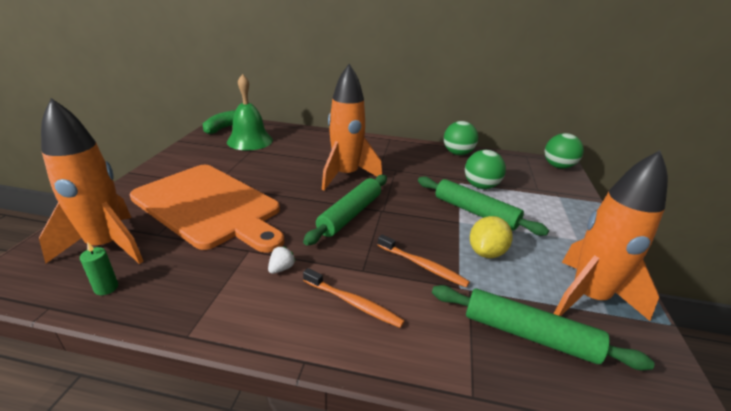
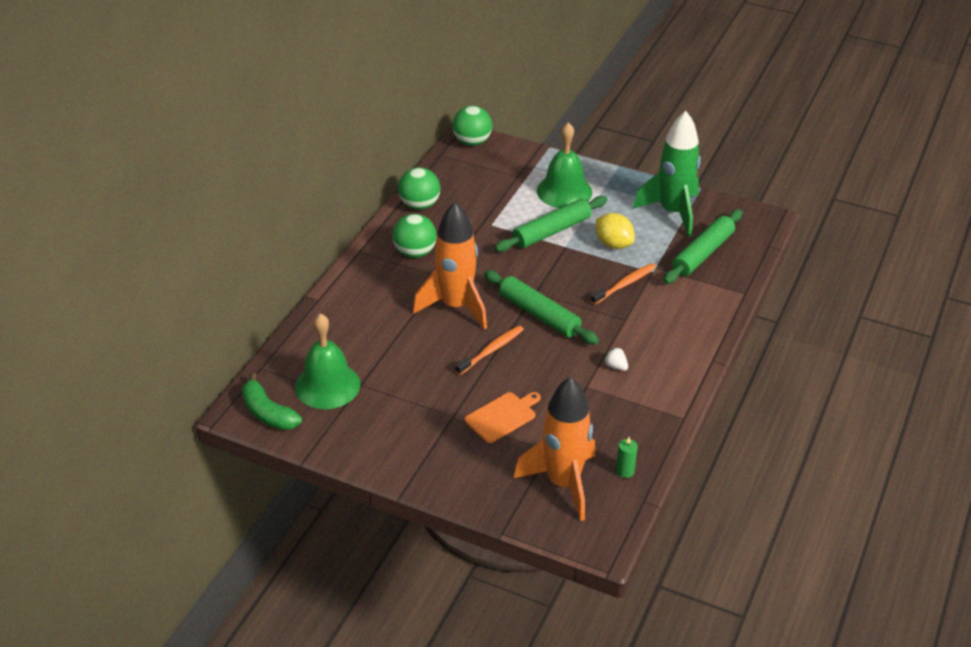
camera: 75 degrees left, 10 degrees up
(209, 206) = (502, 416): orange cutting board -> orange cutting board, size x0.42
(353, 303) = (662, 330): orange toothbrush -> orange toothbrush (491, 350)
(480, 186) = (503, 212): green ball -> green ball (415, 253)
(542, 215) = (564, 191): none -> green bell
(588, 298) = (673, 212): orange rocket -> green rocket

